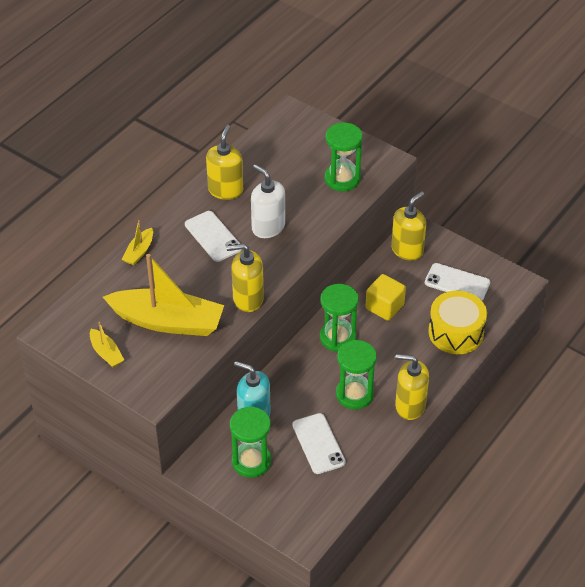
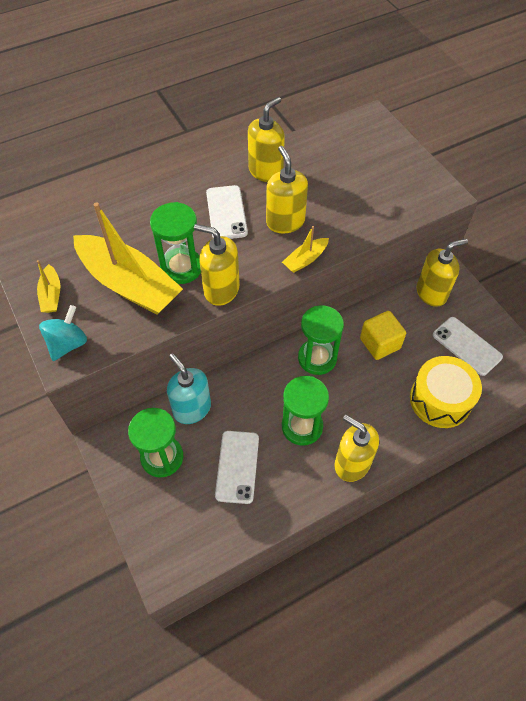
camera: 25 degrees right, 10 degrees up
(139, 252) = (148, 203): yellow boat -> yellow boat (305, 260)
(148, 383) = (68, 344): none -> turquoise spinning top
(268, 227) = (285, 222): white soap dispenser -> yellow soap dispenser
(342, 179) = (387, 198): green hourglass -> green hourglass (181, 267)

